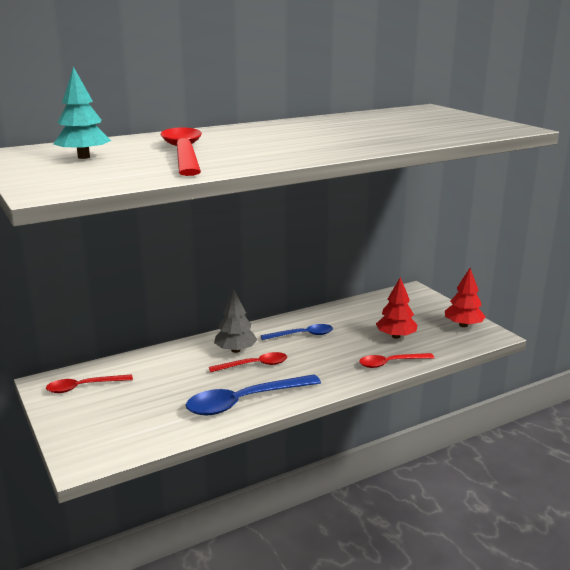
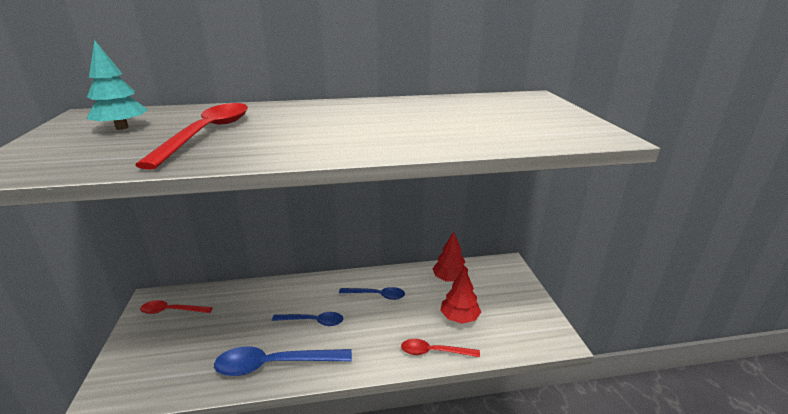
camera: 20 degrees right, 5 degrees up
(235, 350) = (311, 299): grey tree -> none
(254, 365) = (313, 321): red spoon -> blue spoon
(463, 325) = (534, 319): red tree -> red tree (449, 278)

